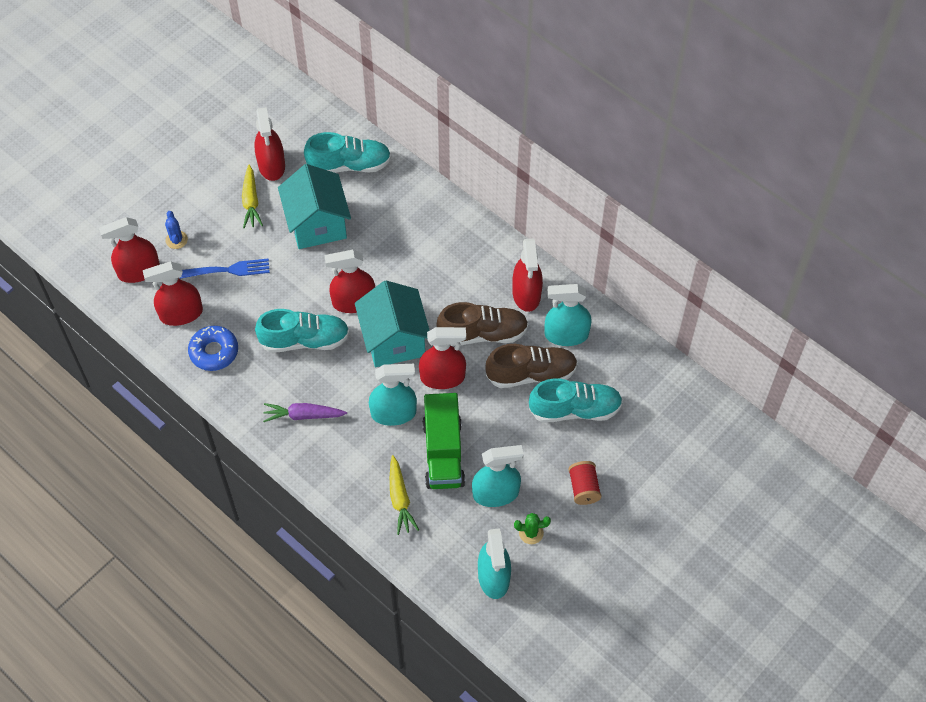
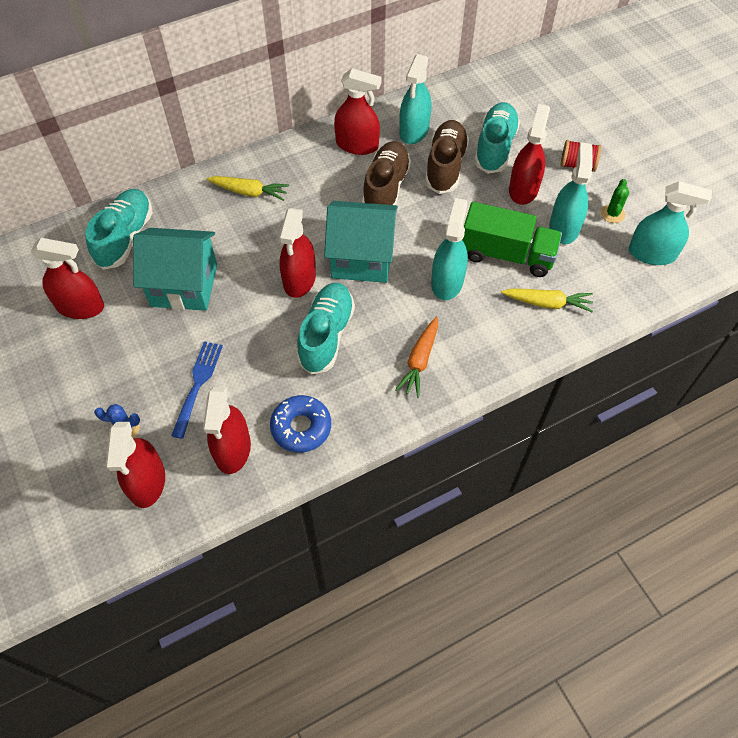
camera: 70 degrees left, 0 degrees up
(251, 201) = (117, 339): yellow carrot -> yellow carrot (249, 192)
(303, 415) = (420, 361): purple carrot -> orange carrot
(442, 377) = (421, 232): red spray bottle -> red spray bottle (523, 189)

